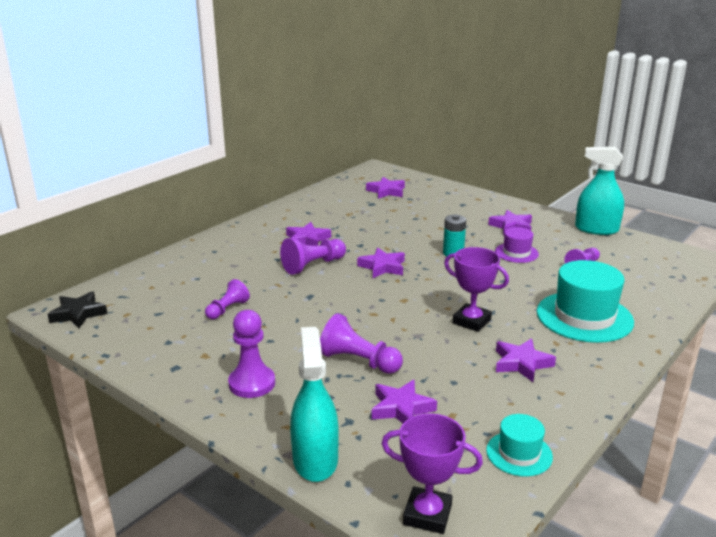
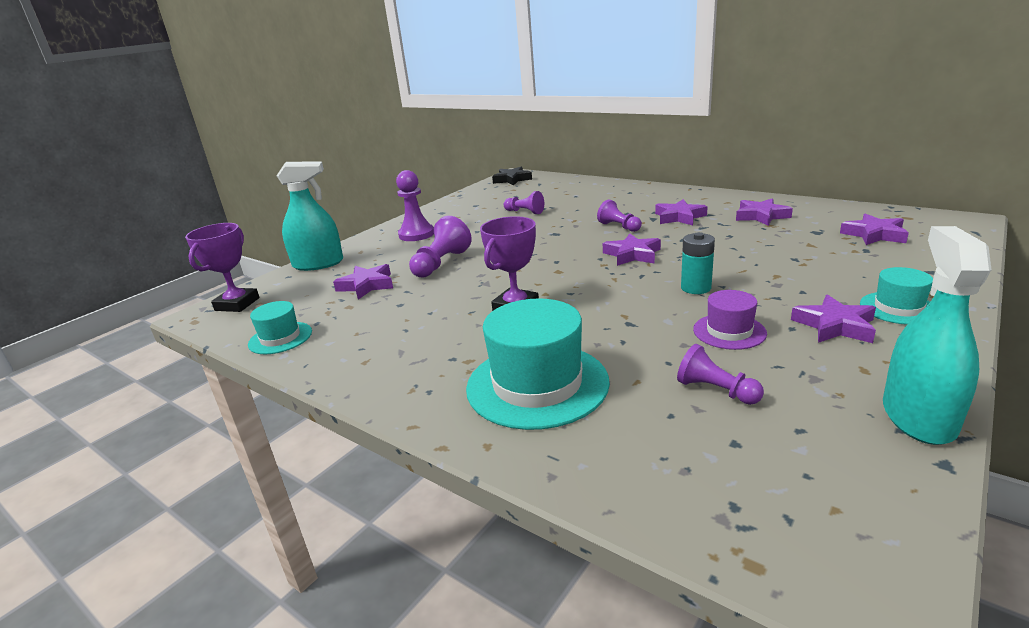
camera: 90 degrees right, 0 degrees up
(313, 265) = (619, 227): purple pawn -> purple pawn, size x0.66
(492, 209) = (898, 308): none -> turquoise hat
(522, 363) = (425, 338): purple star -> purple star (761, 216)

